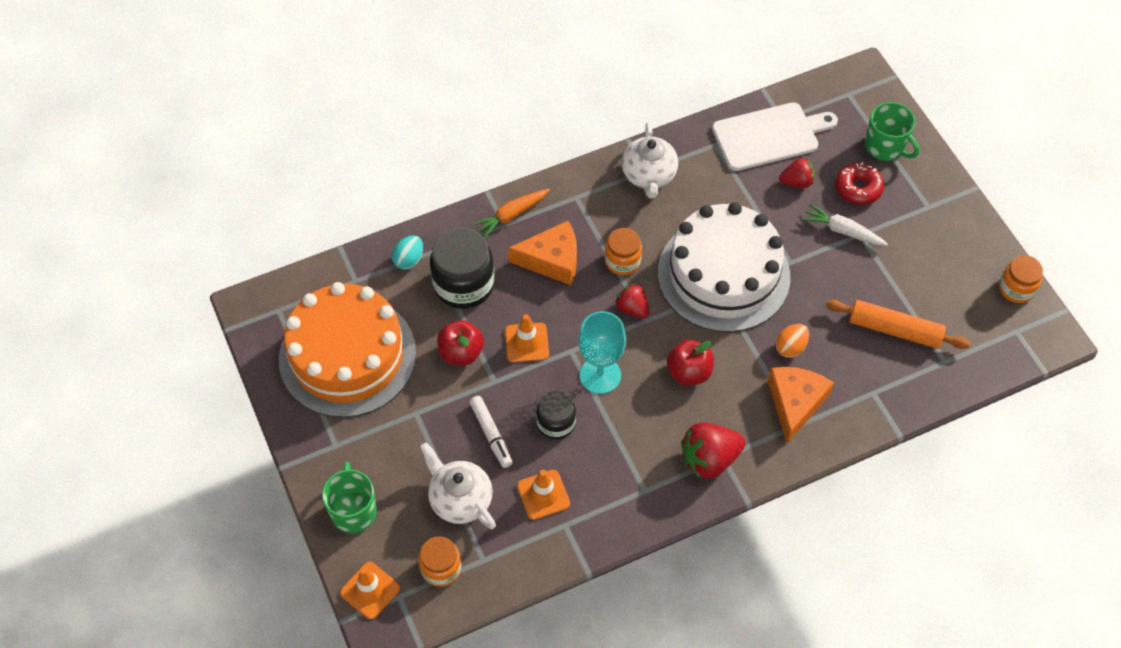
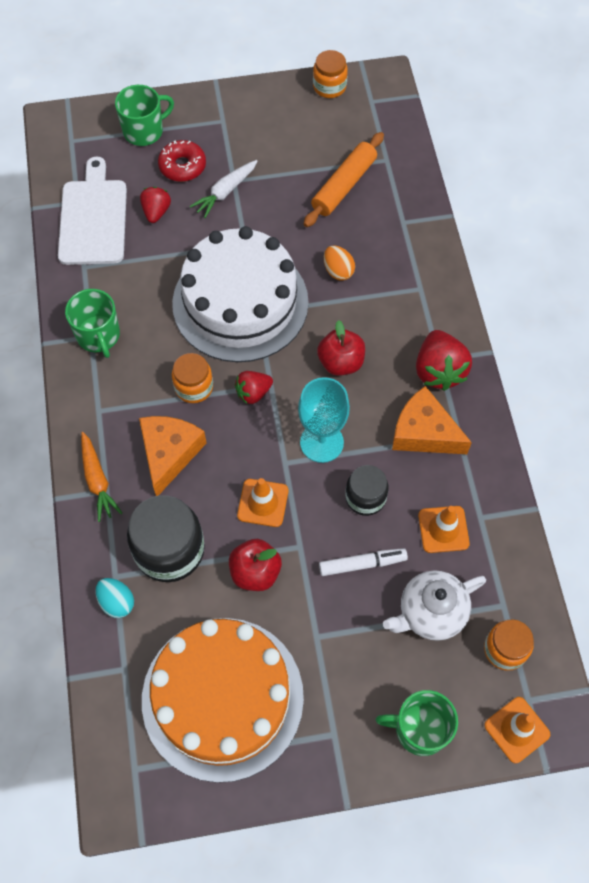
camera: 75 degrees left, 5 degrees up
(649, 176) = (98, 336): white teapot -> green mug
(795, 403) = (398, 284): orange cheese -> orange cheese (424, 432)

